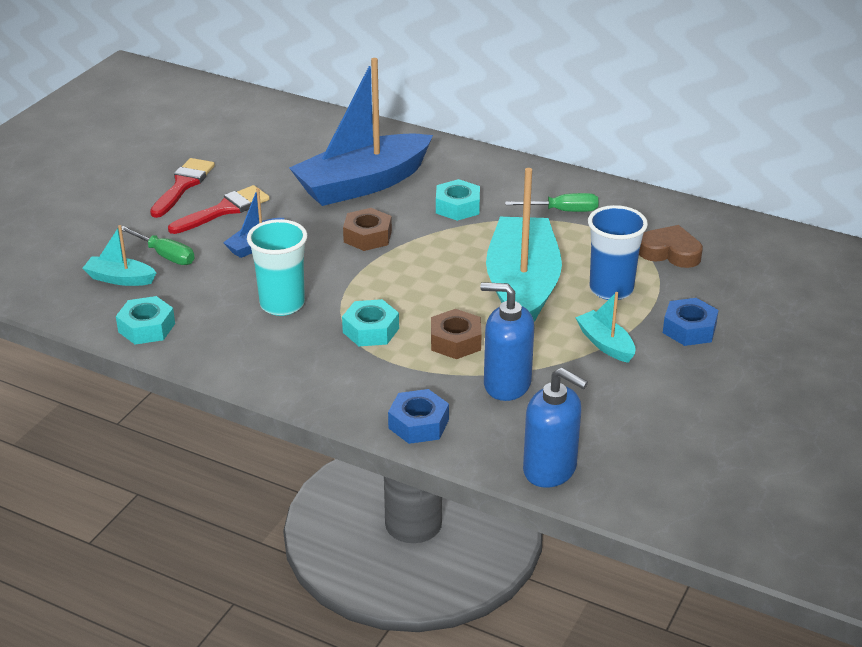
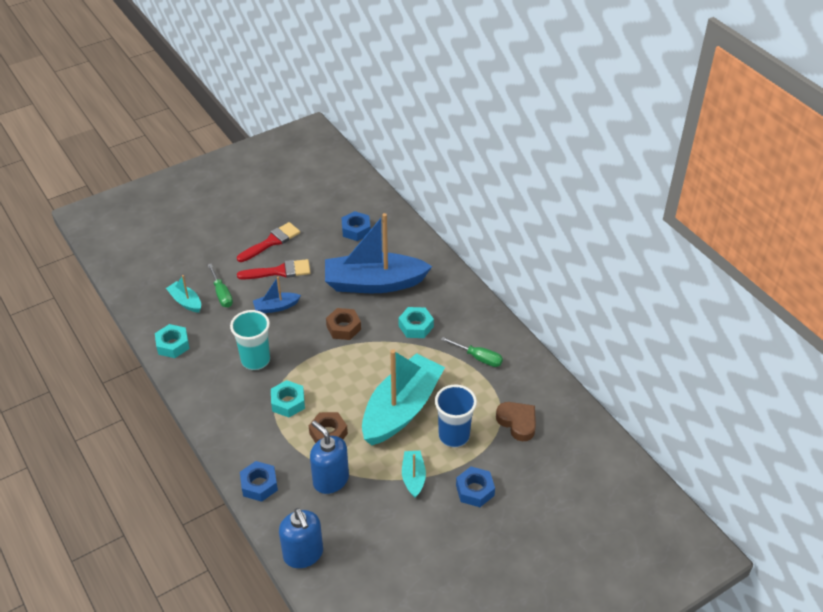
camera: 30 degrees right, 10 degrees up
(286, 143) = (356, 230): none -> blue nut

